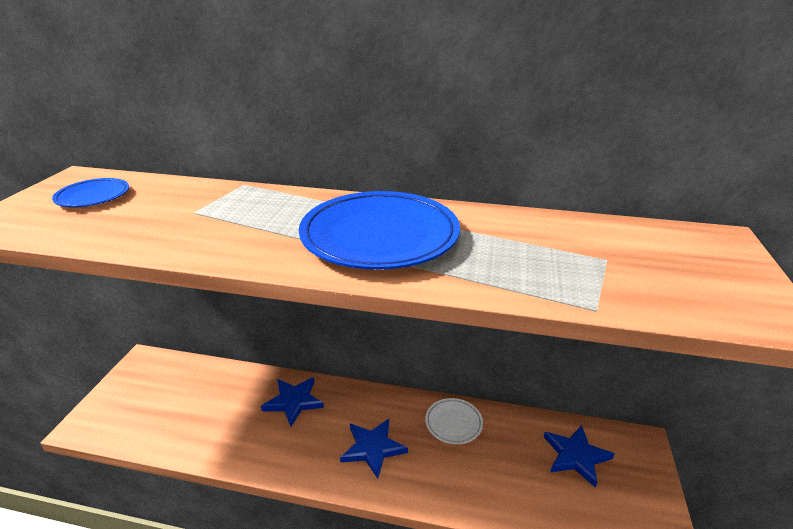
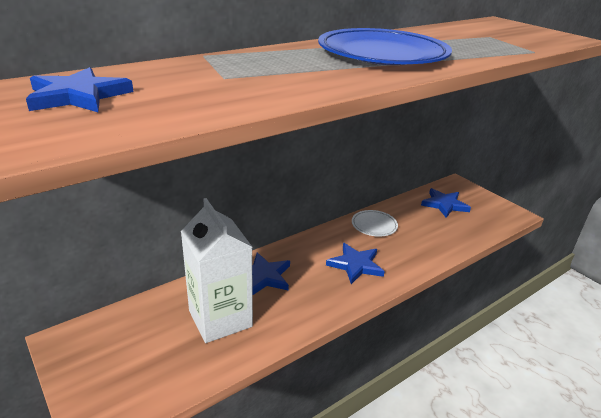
camera: 50 degrees left, 0 degrees up
(93, 196) = (78, 96): blue plate -> blue star
(221, 412) = (220, 318): none -> white carton

